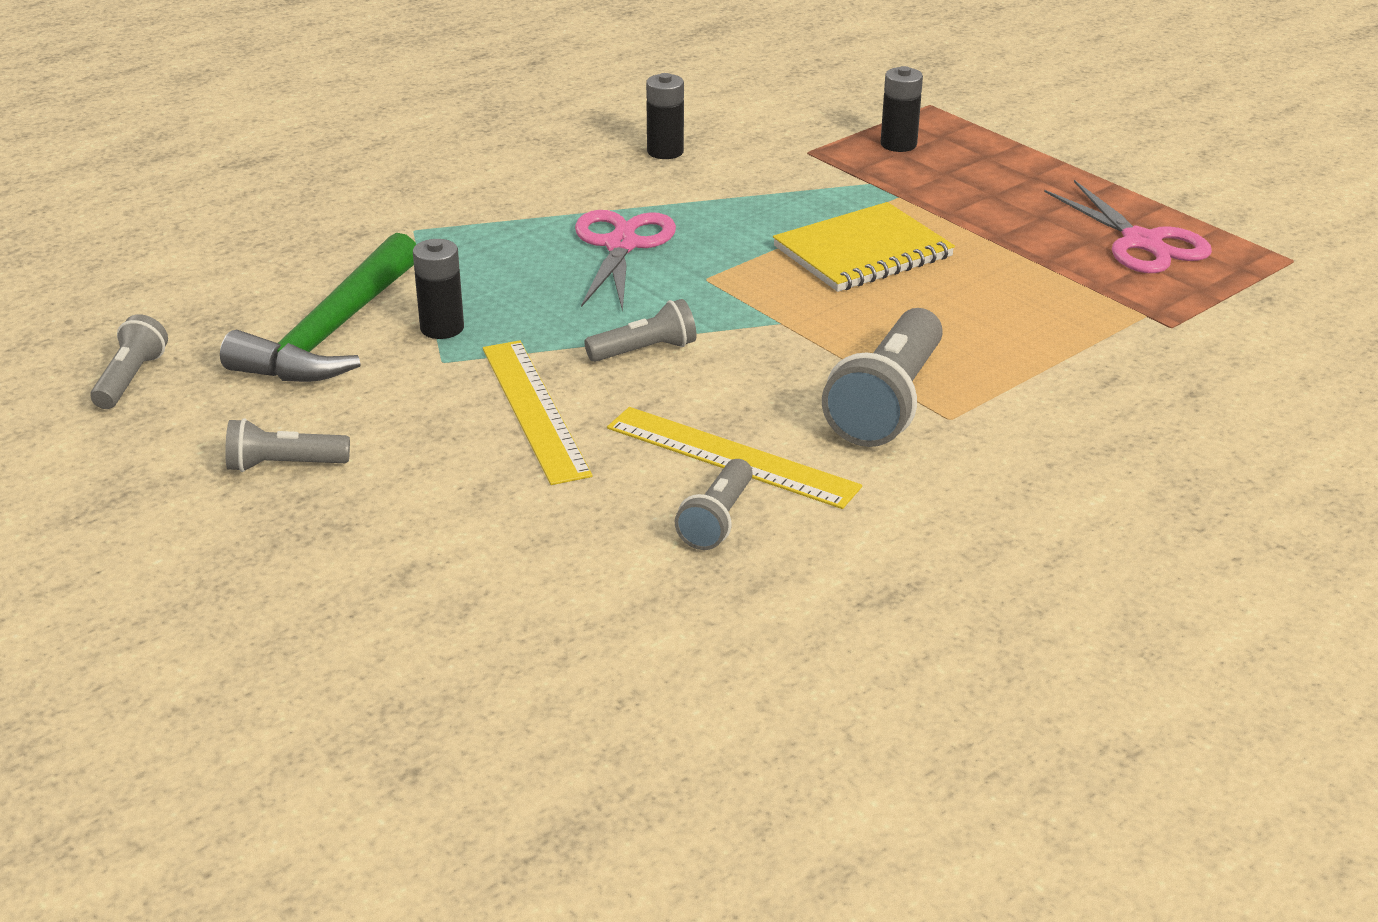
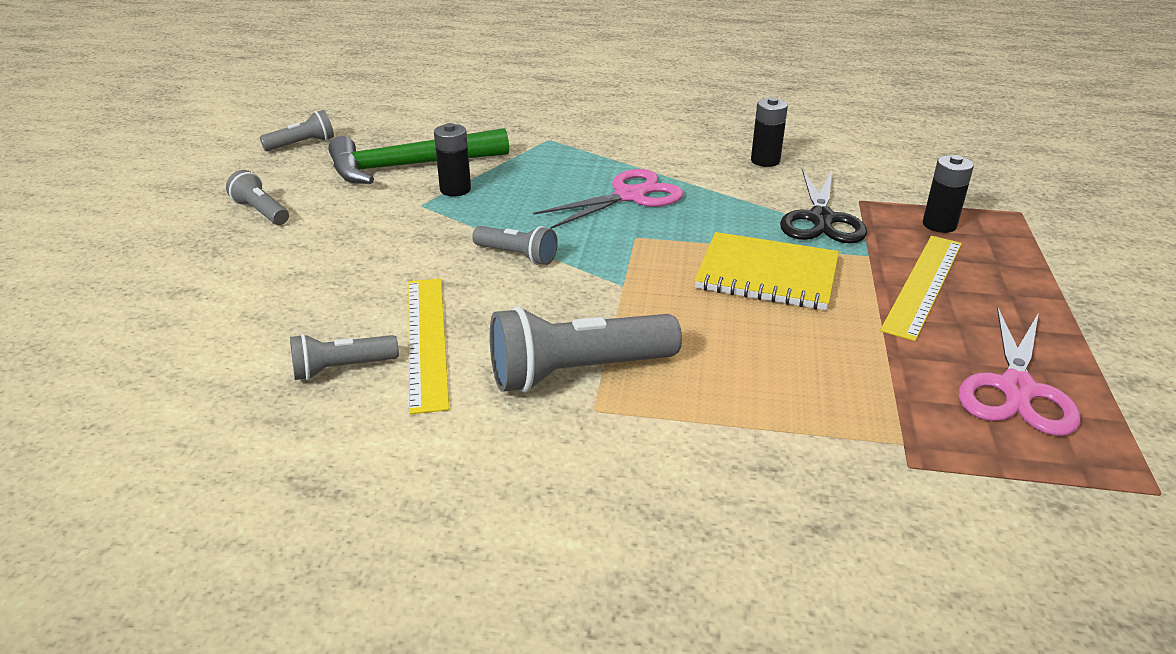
camera: 50 degrees right, 0 degrees up
(534, 410) = (401, 252): yellow ruler -> yellow ruler (923, 284)
(812, 184) = (821, 219): none -> black scissors

